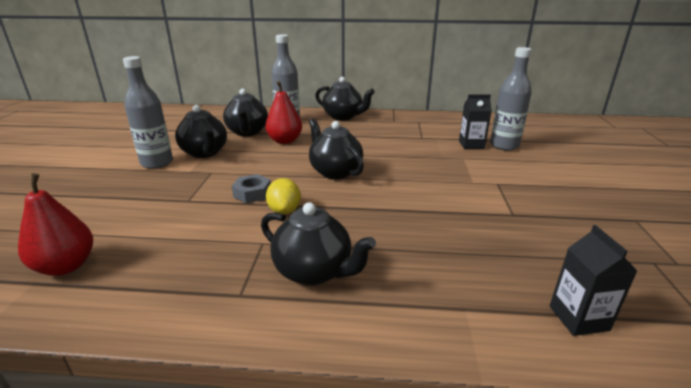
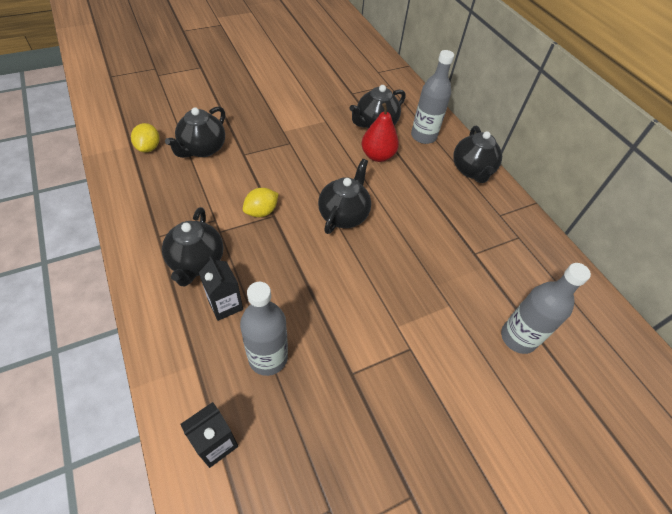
camera: 55 degrees right, 25 degrees up
(66, 266) = (149, 148): red pear -> yellow lemon
(157, 163) = (283, 107): grey bottle -> grey bottle (268, 358)
(205, 153) = (317, 122): black teapot -> black teapot (202, 149)
(252, 193) = (274, 182): grey nut -> none
(471, 144) = (493, 304): black carton -> black carton (225, 304)

